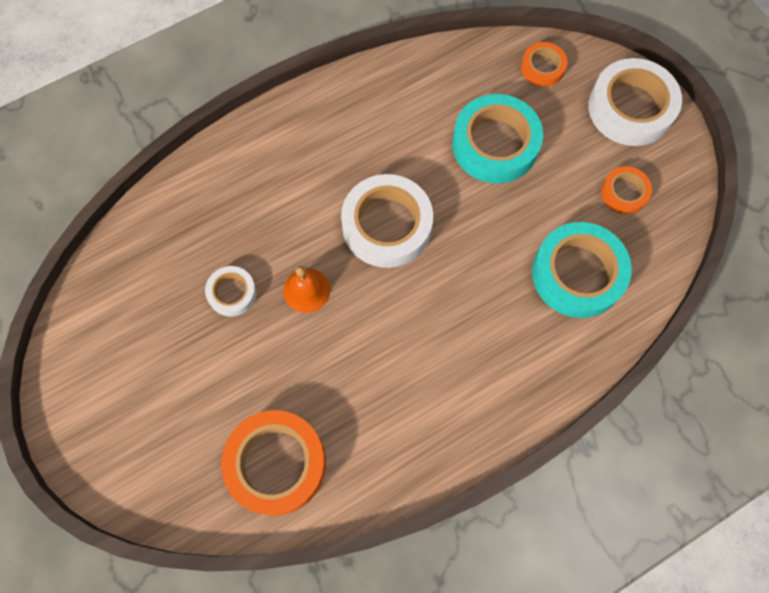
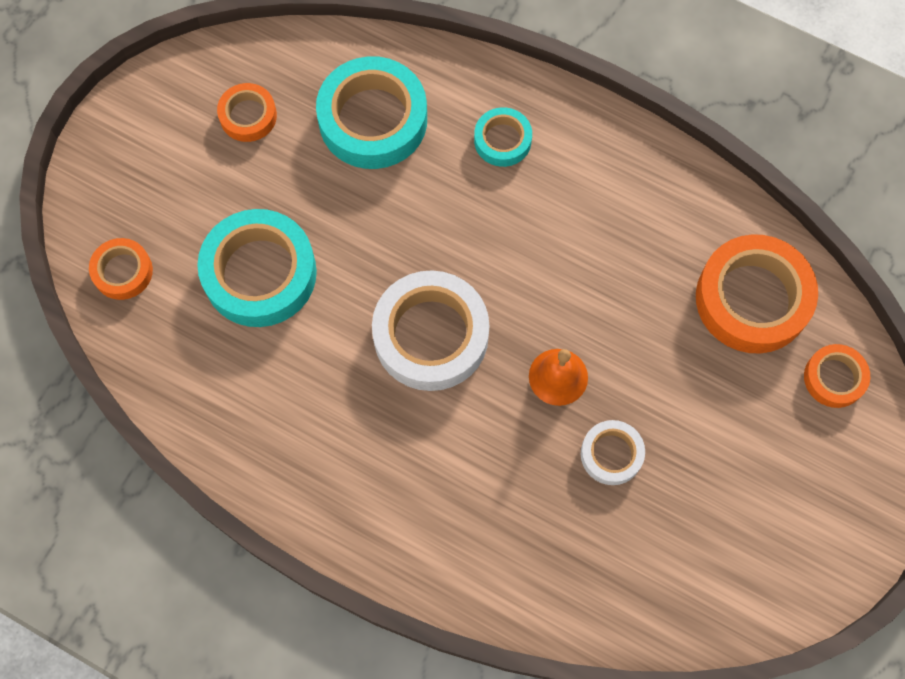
camera: 120 degrees left, 0 degrees up
(180, 484) = (834, 378): none -> orange tape
(511, 356) = (502, 140): none -> turquoise tape
(630, 108) = (131, 154): white tape -> none

